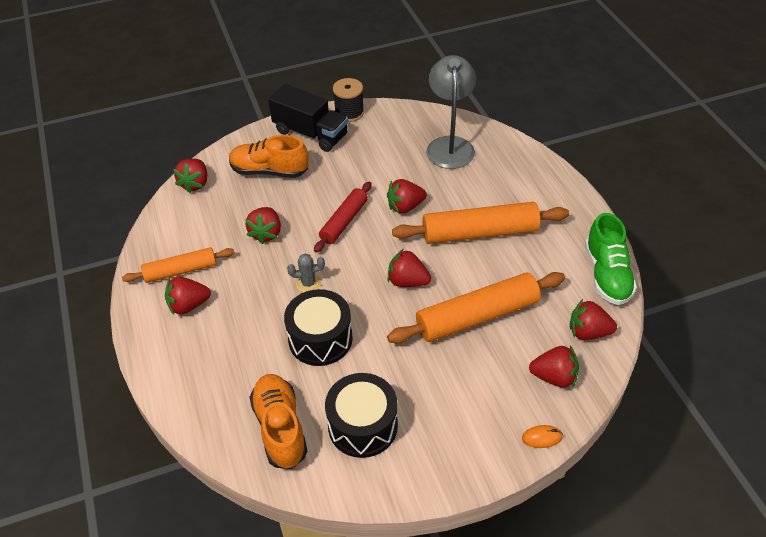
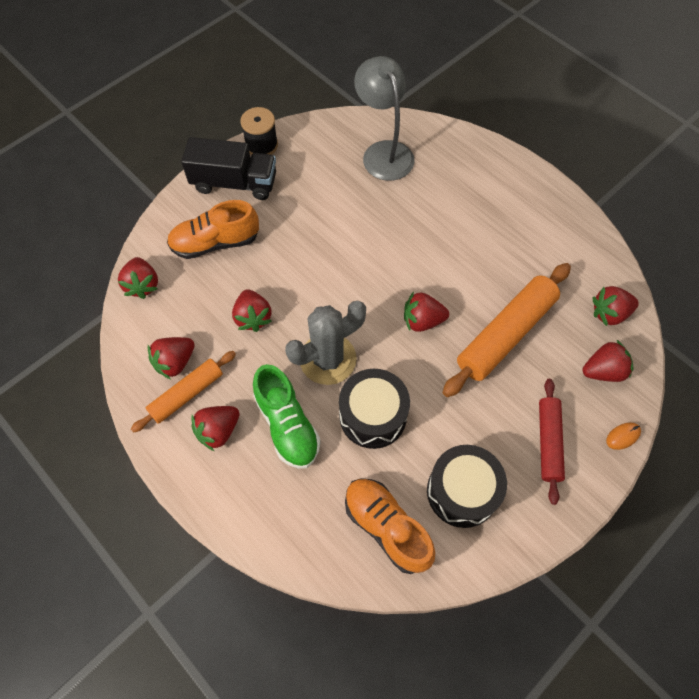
camera: 25 degrees left, 15 degrees up
(308, 283) = (328, 359): grey cactus -> grey cactus, size x2.09
(344, 221) = (325, 276): red rolling pin -> red rolling pin (548, 442)
(405, 207) = (377, 238): red strawberry -> red strawberry (175, 362)
(479, 233) = (462, 242): orange rolling pin -> none
(606, 274) = (596, 247): green shoe -> green shoe (287, 425)

